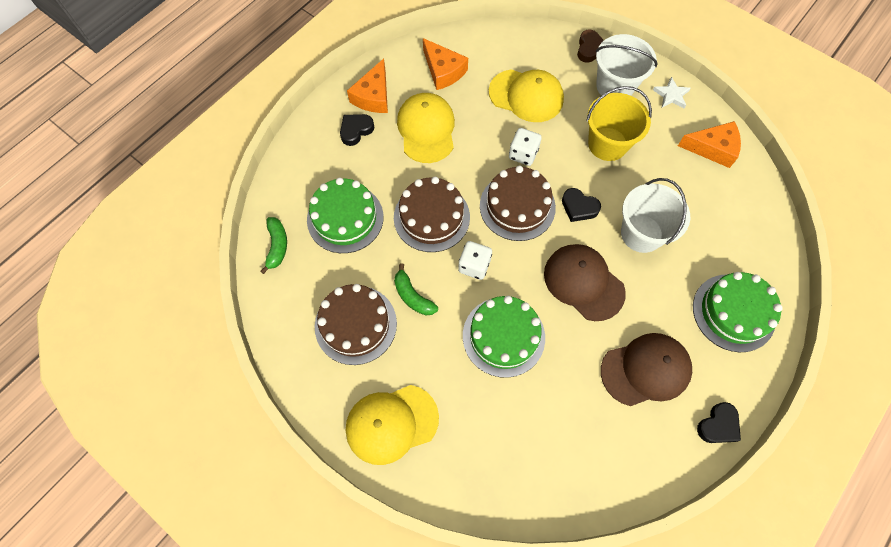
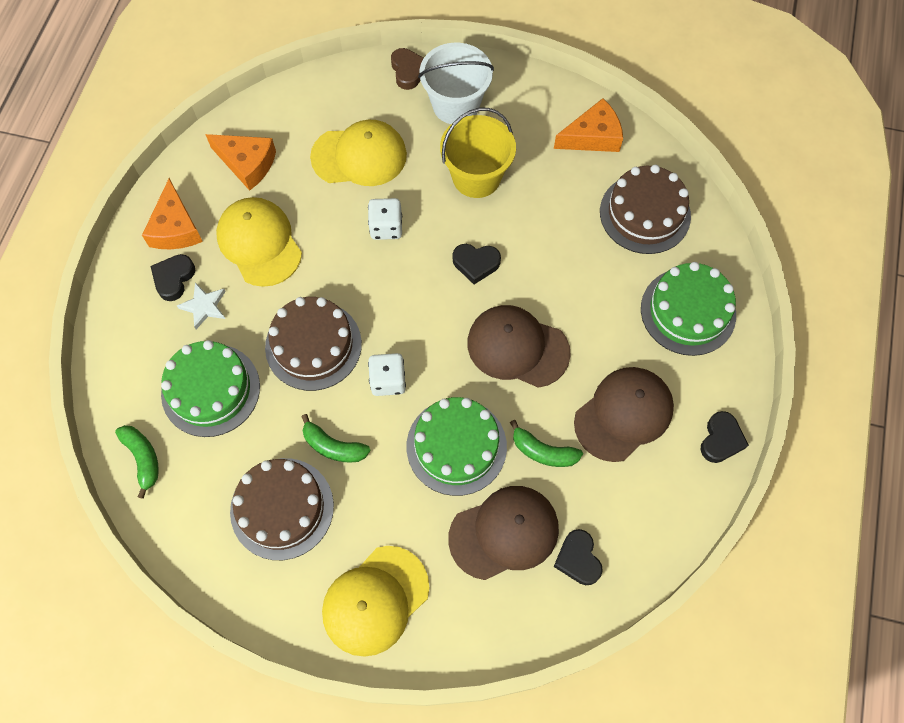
camera: 25 degrees left, 0 degrees up
(511, 418) = (504, 533): none -> brown cap
(517, 206) = (406, 291): brown cake -> brown cake (645, 213)
(560, 466) = (578, 559): none -> black heart
(569, 370) = (543, 451): none -> green banana
(641, 233) = (556, 265): white bucket -> none
(671, 95) = (522, 92): white star -> white star (204, 306)

